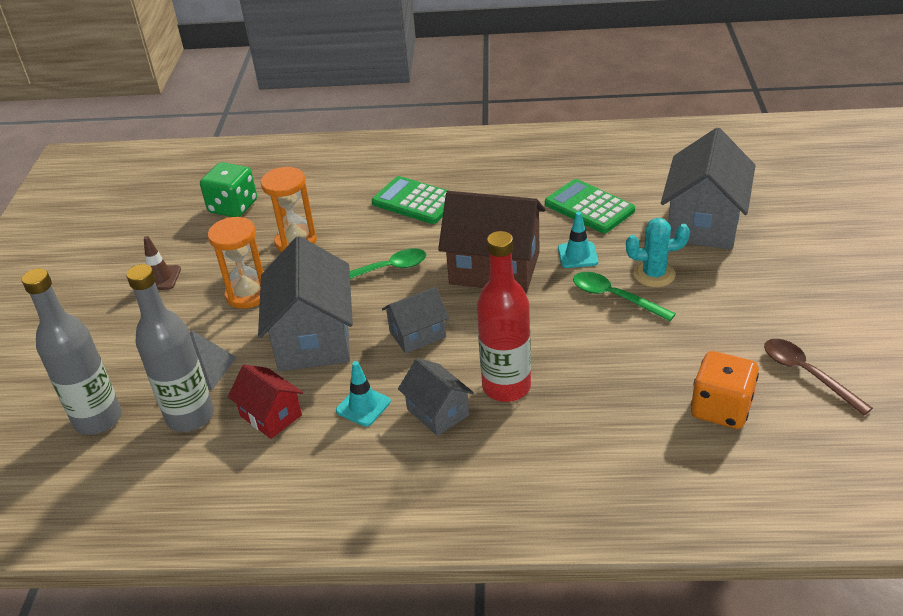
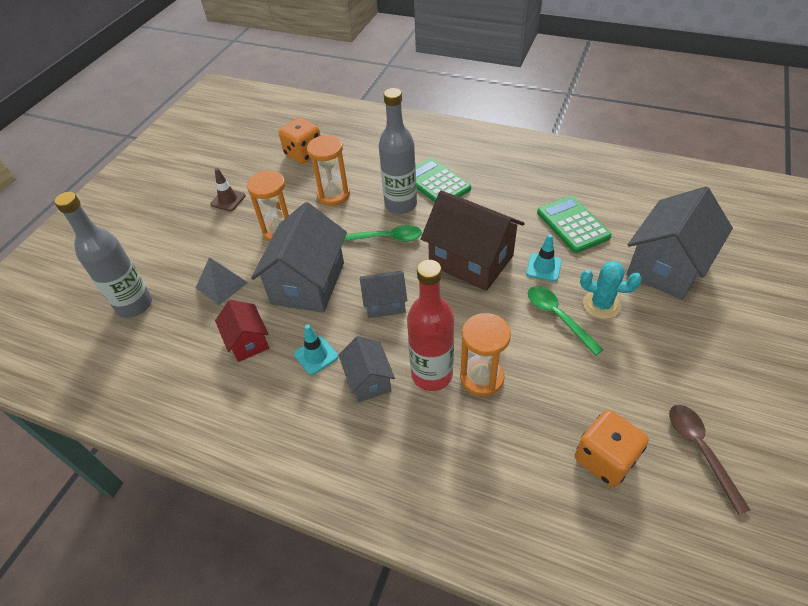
camera: 20 degrees right, 10 degrees up
(190, 416) = (194, 323): grey bottle -> grey bottle (400, 205)
(233, 207) = (304, 154): green dice -> orange dice
(562, 374) = (481, 378): none -> orange hourglass

